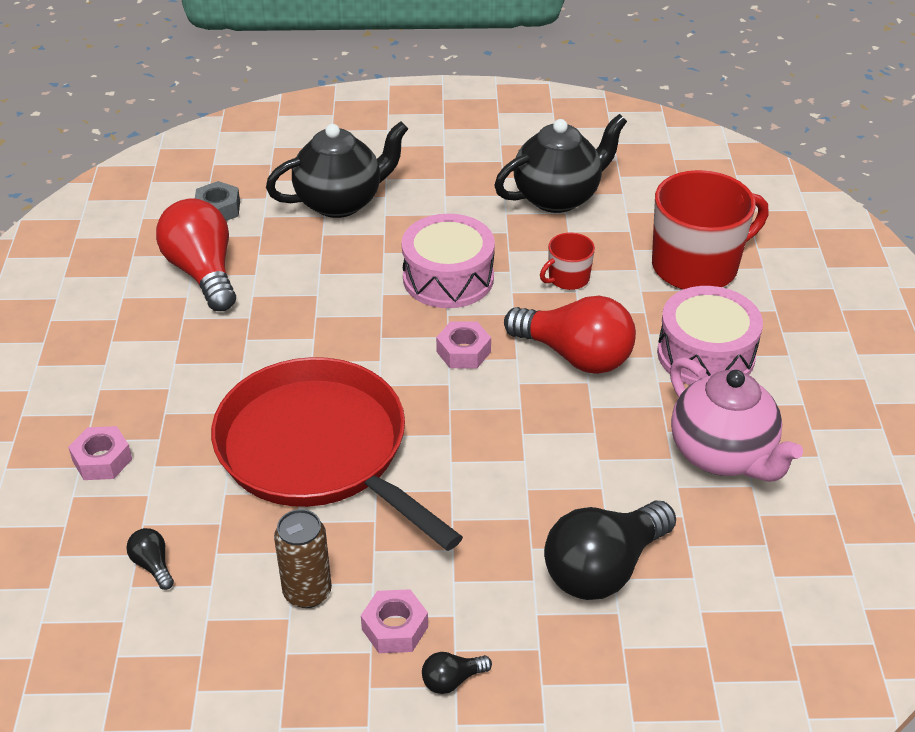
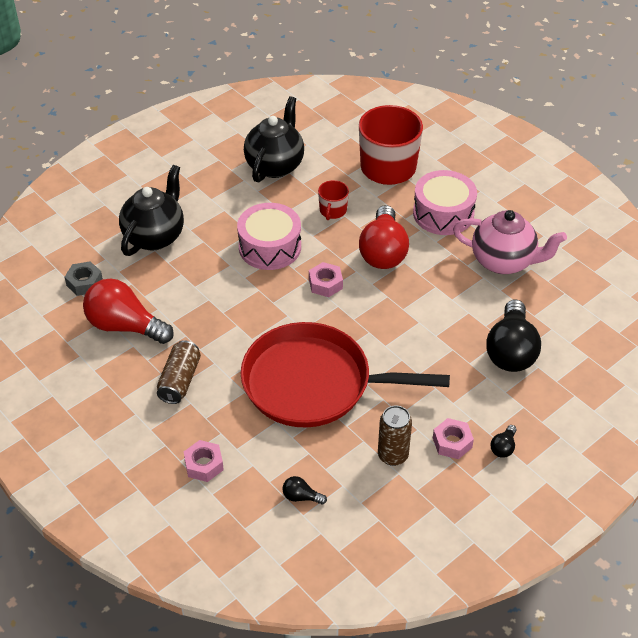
camera: 40 degrees left, 5 degrees up
(187, 358) = (180, 380): none -> brown can
(575, 356) = (383, 252): red light bulb -> red light bulb turned 105 degrees clockwise

